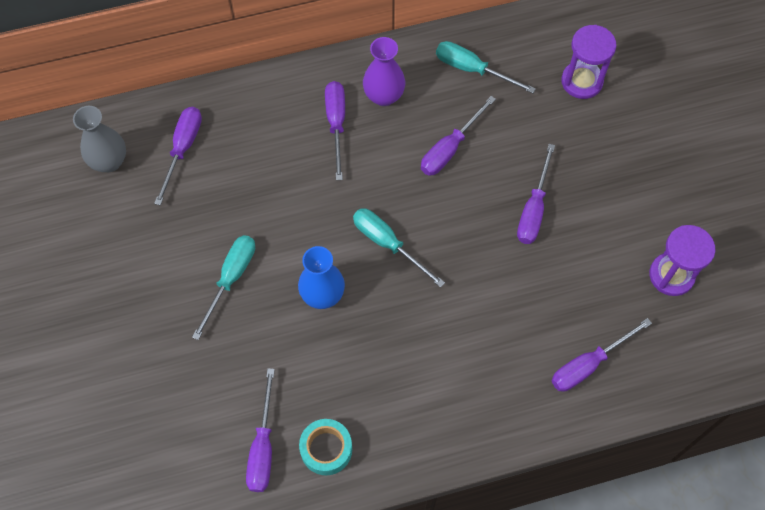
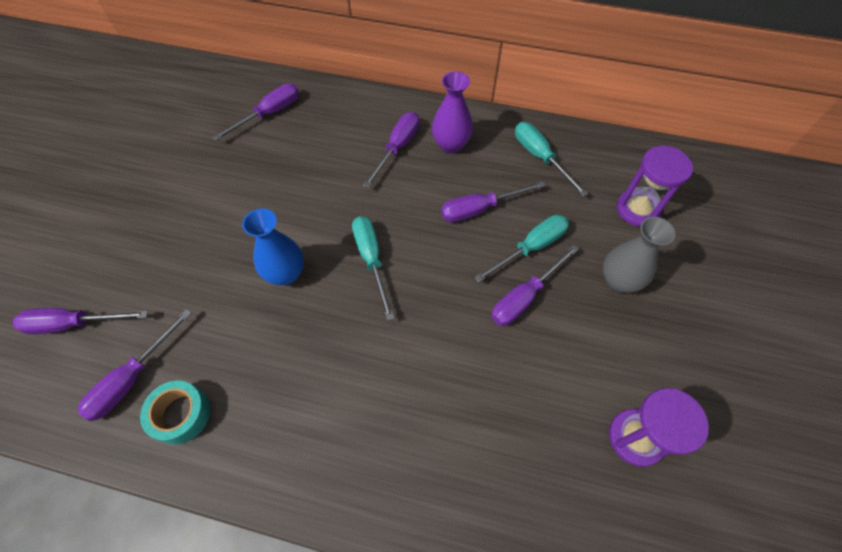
camera: 30 degrees right, 5 degrees down
(109, 161) = (212, 99): grey vase -> grey vase (618, 281)
(231, 279) = (225, 222): turquoise screwdriver -> turquoise screwdriver (530, 248)
(588, 364) = (489, 483): purple screwdriver -> purple screwdriver (74, 324)

